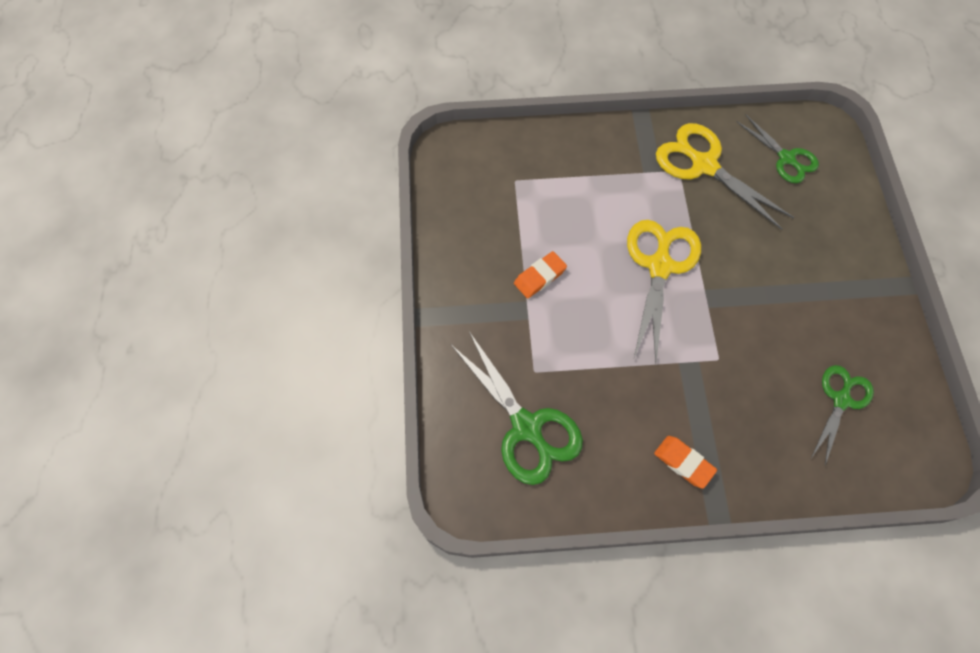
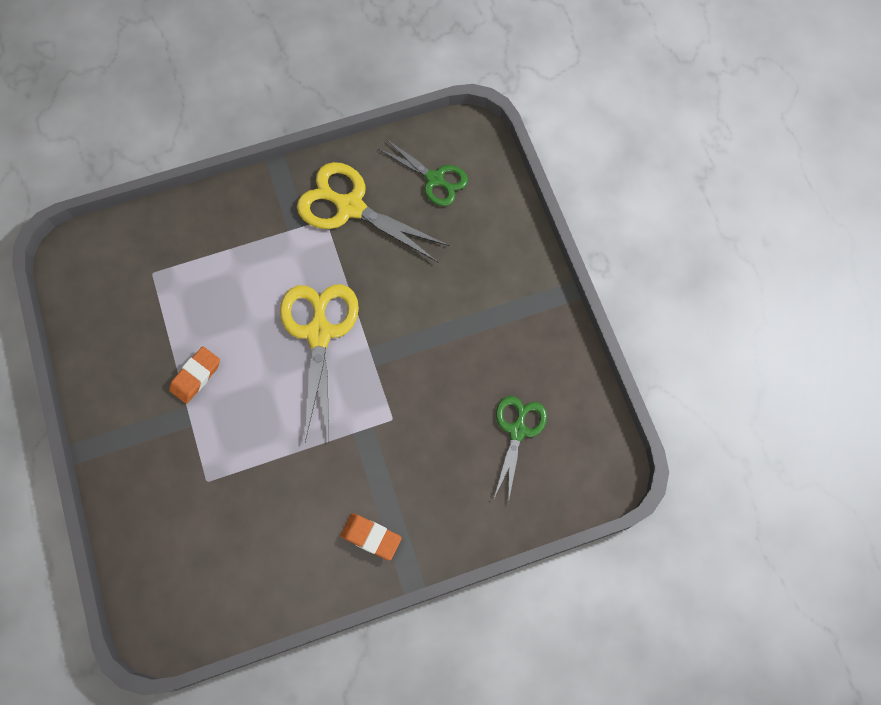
camera: 15 degrees left, 5 degrees up
(526, 427) = (208, 542): green scissors -> none

